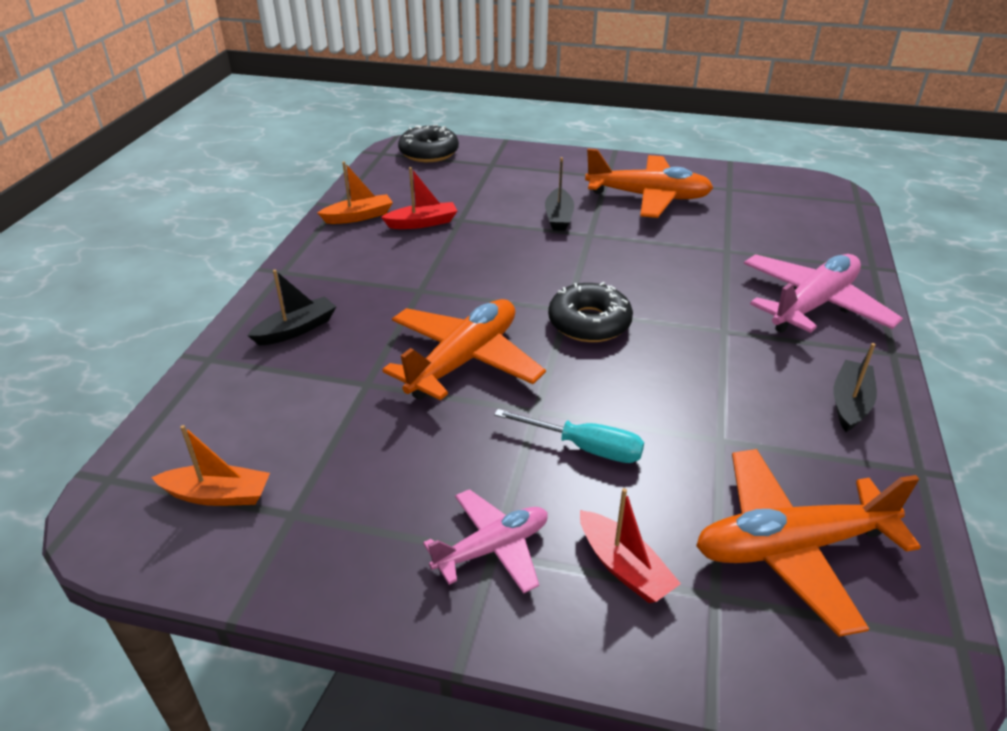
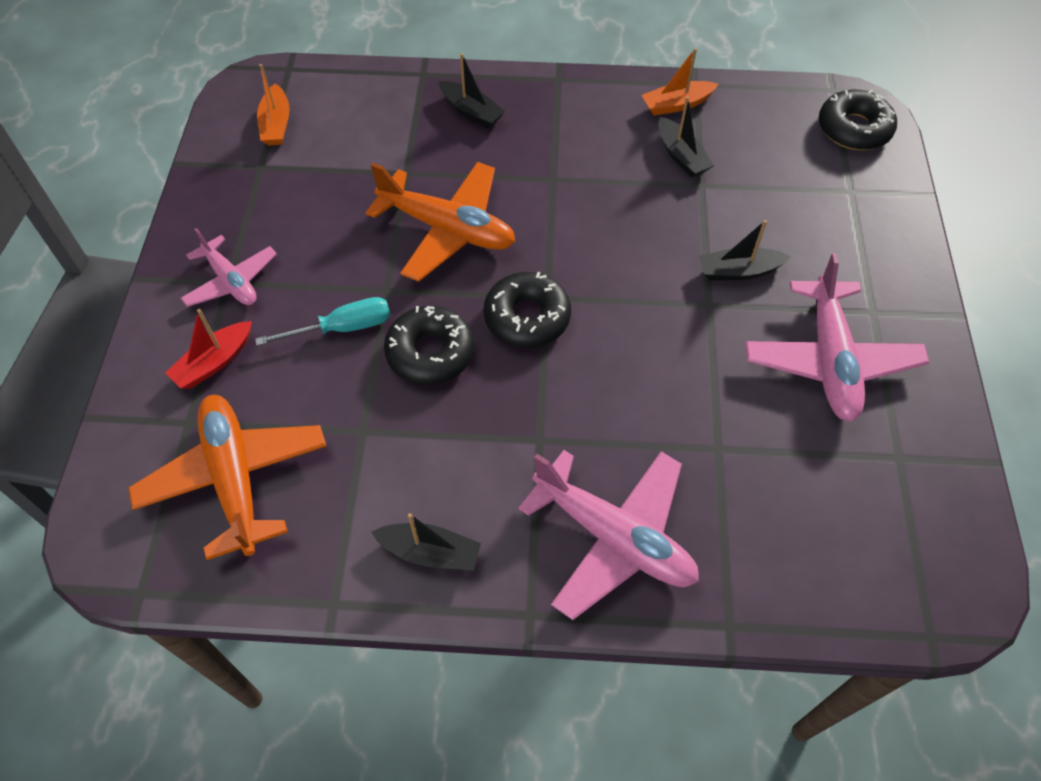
camera: 80 degrees right, 20 degrees up
(359, 216) = (676, 105): orange boat -> orange boat turned 105 degrees clockwise
(422, 223) = (681, 156): red boat -> black boat
(585, 447) = (342, 328): turquoise screwdriver -> turquoise screwdriver turned 120 degrees counterclockwise
(624, 385) = (430, 352): none -> black donut
(648, 197) = (829, 360): orange plane -> pink plane

